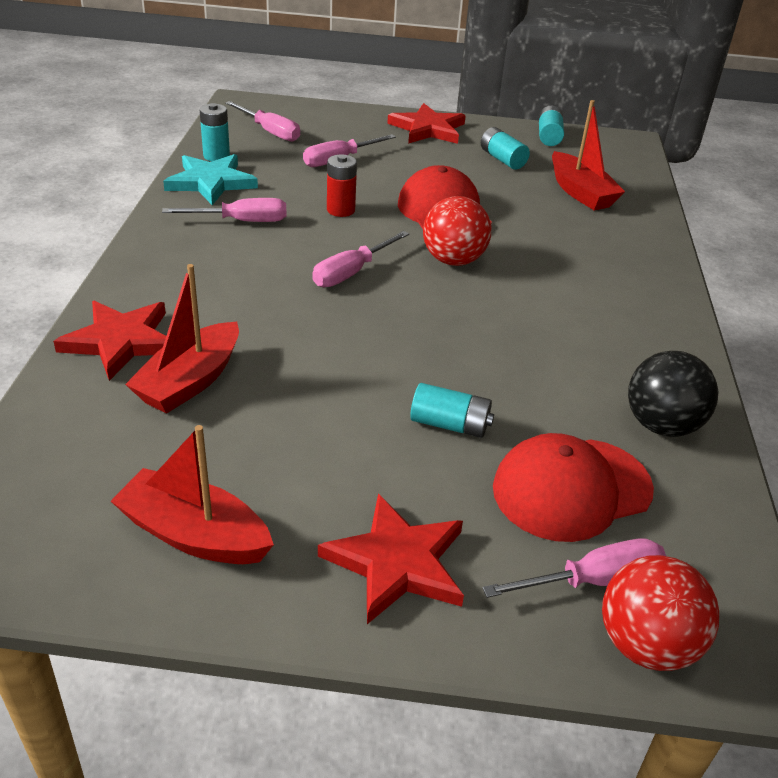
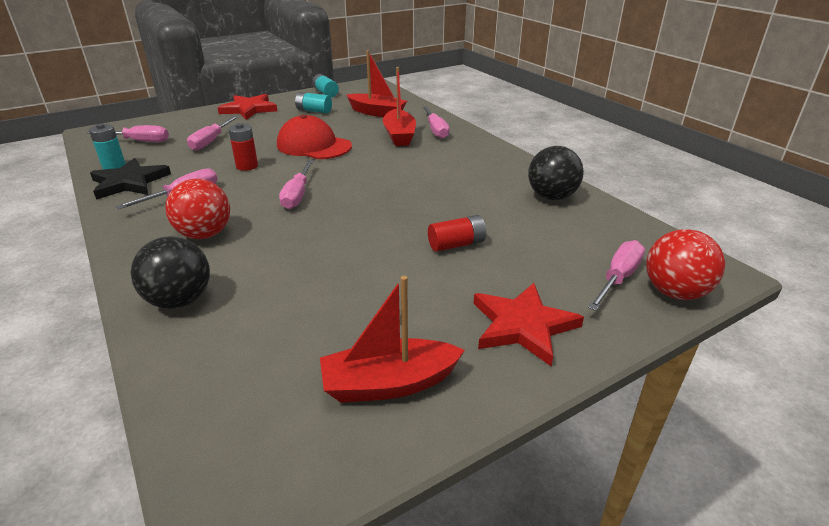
camera: 35 degrees left, 5 degrees down
(121, 341) = (180, 300): red star -> black ball
(190, 381) = (266, 299): red boat -> red boat (399, 135)
(211, 182) = (129, 182): turquoise star -> black star
(450, 424) = (456, 244): turquoise battery -> red battery
(453, 260) = (351, 166): red ball -> red ball (205, 234)
(571, 489) = (553, 243): red cap -> none
(628, 252) = (435, 130): none -> pink screwdriver

